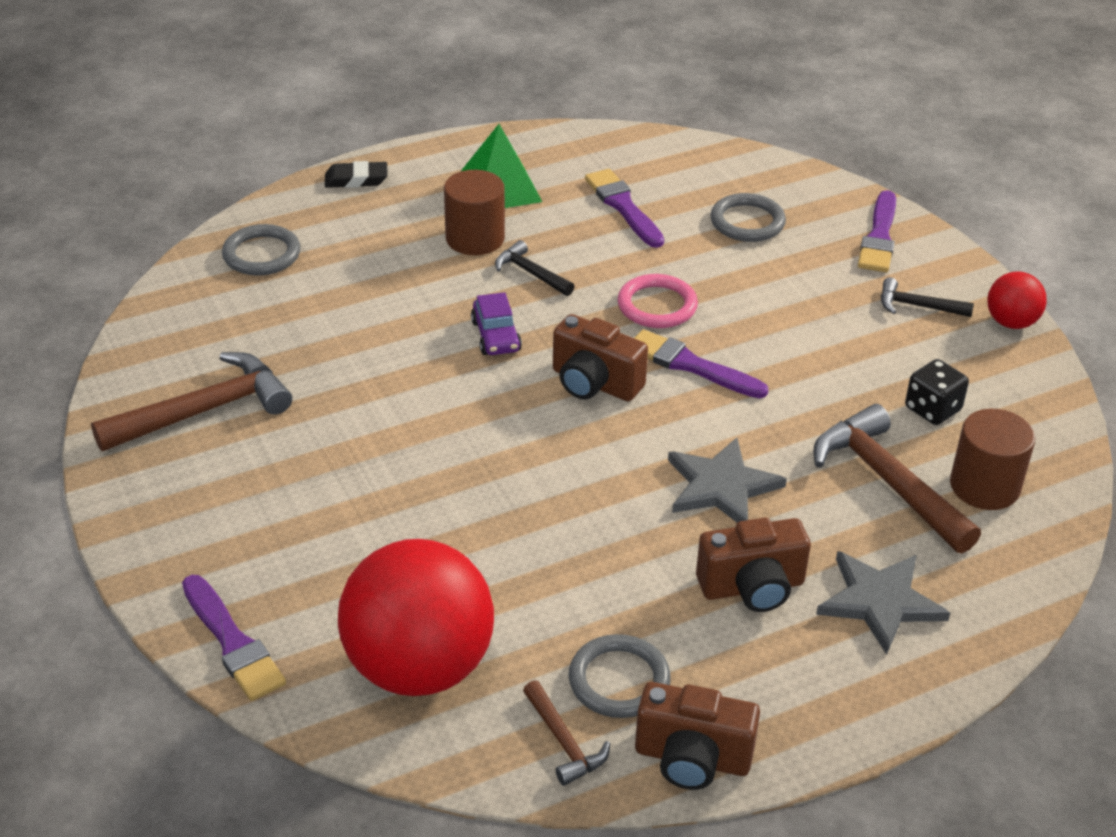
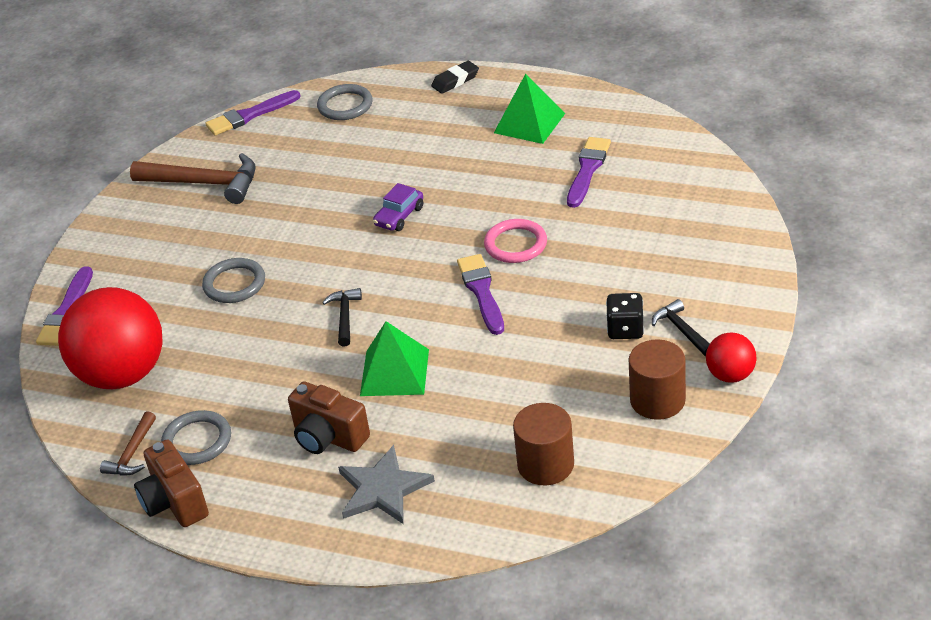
camera: 50 degrees right, 0 degrees up
(356, 179) = (455, 80): black eraser -> black eraser turned 75 degrees counterclockwise
(475, 238) = (470, 149): brown cylinder -> brown cylinder (657, 400)
(531, 273) = (472, 187): black hammer -> black hammer (345, 317)
(594, 383) = (412, 273): brown camera -> none
(721, 486) = (394, 372): grey star -> green pyramid
(747, 222) = (653, 217): grey ring -> grey ring (234, 284)
(879, 237) = (728, 271): purple brush -> purple brush (249, 115)
(888, 482) = (491, 427): brown hammer -> none
(932, 409) = (587, 400): black dice -> black dice (625, 329)

